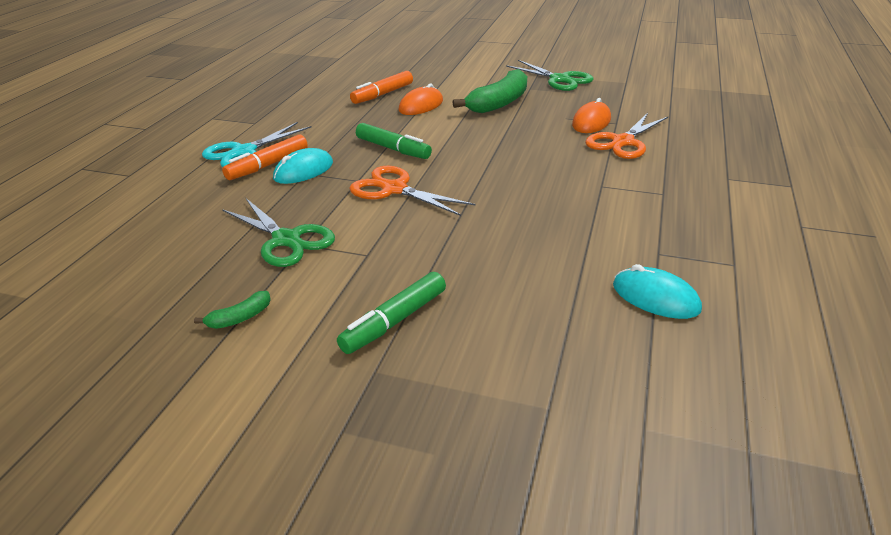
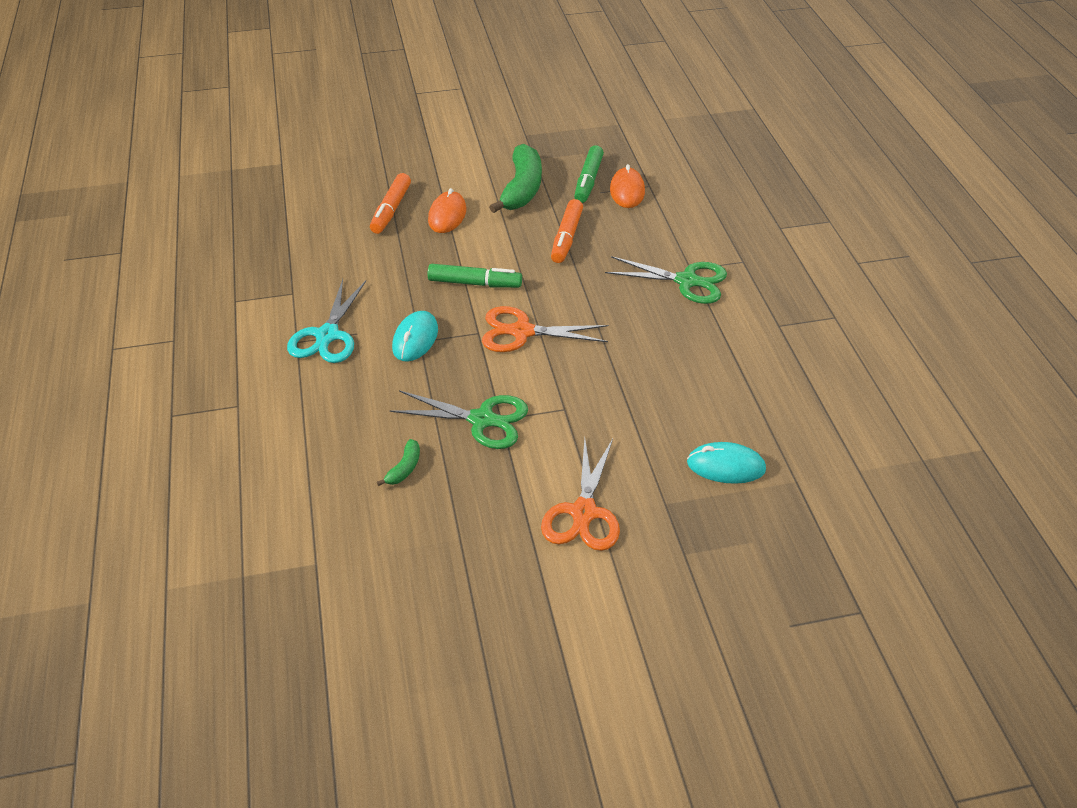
camera: 30 degrees left, 10 degrees up
(240, 318) = (523, 505): green banana -> green banana (404, 468)
(268, 165) = (372, 344): orange marker -> orange marker (566, 237)
(395, 321) = (642, 459): green marker -> green marker (588, 180)
(559, 79) = (553, 137): green scissors -> green scissors (686, 281)
(623, 142) = (672, 209): orange scissors -> orange scissors (584, 512)
(655, 297) = (802, 367): turquoise mouse -> turquoise mouse (726, 466)

